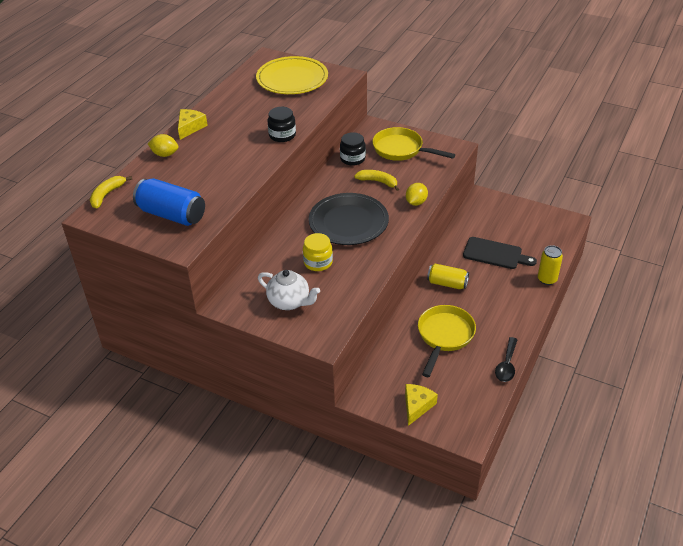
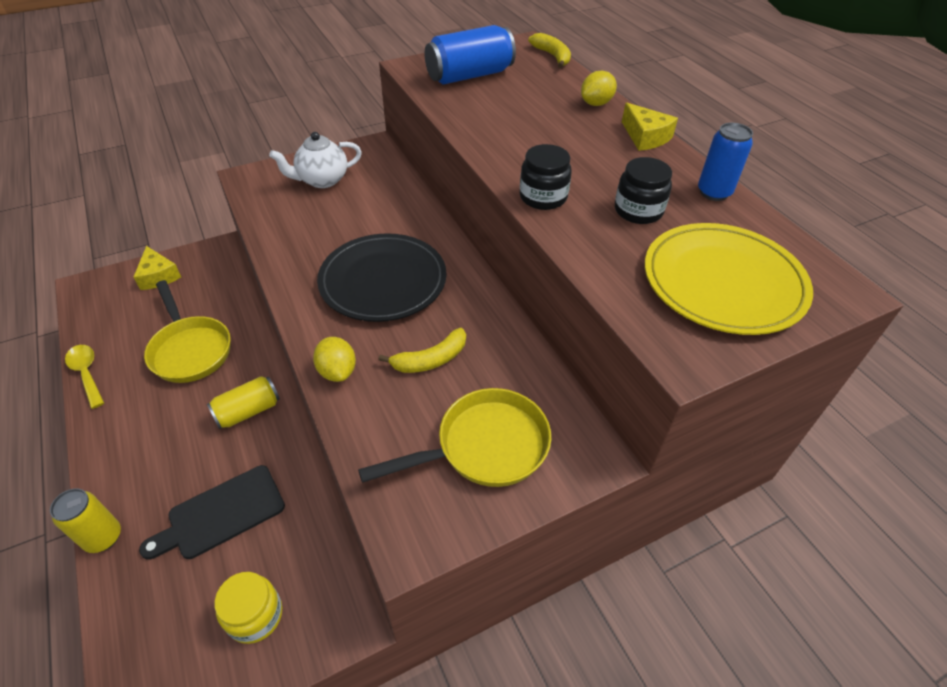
camera: 125 degrees right, 5 degrees up
(226, 96) = (714, 192): none -> blue can
(318, 262) = (349, 223): yellow jar -> yellow jar (255, 615)
(352, 159) = (519, 366): black jar -> black jar (638, 211)
(506, 365) = (87, 373): black spoon -> yellow spoon

